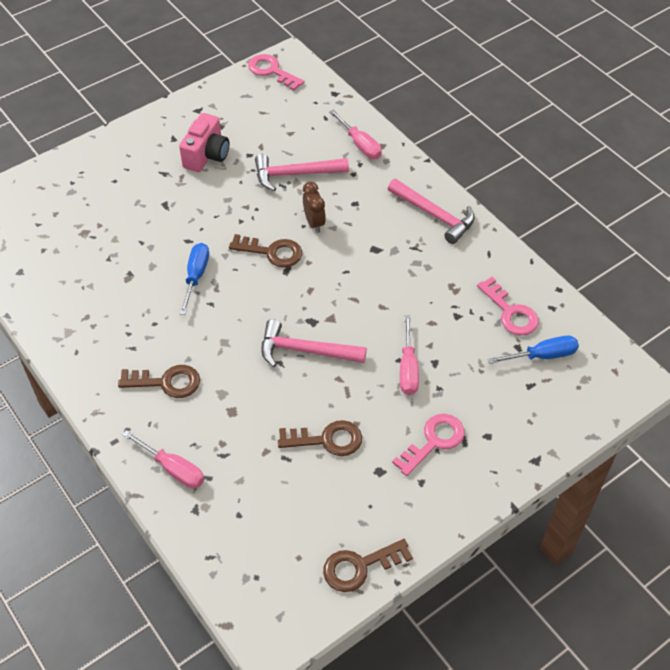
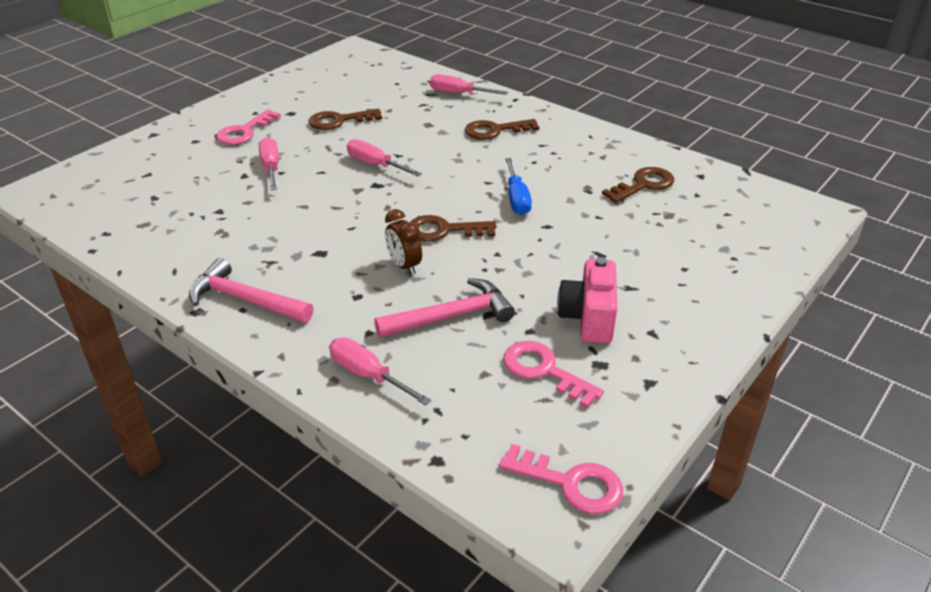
camera: 165 degrees right, 15 degrees down
(305, 351) = (376, 165): pink hammer -> pink screwdriver
(360, 566) = (299, 75): brown key -> brown key (643, 185)
(510, 312) = (156, 222): pink key -> pink key (544, 371)
(542, 356) = (129, 194): blue screwdriver -> none

